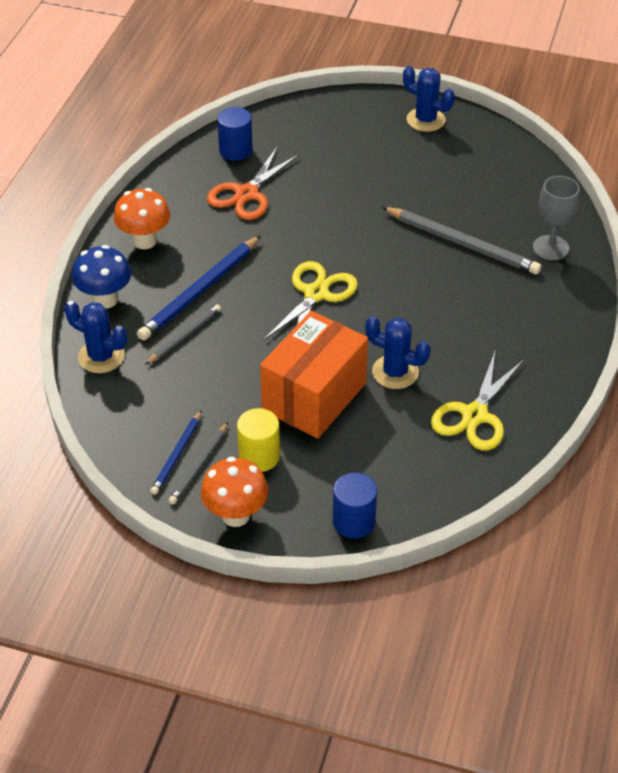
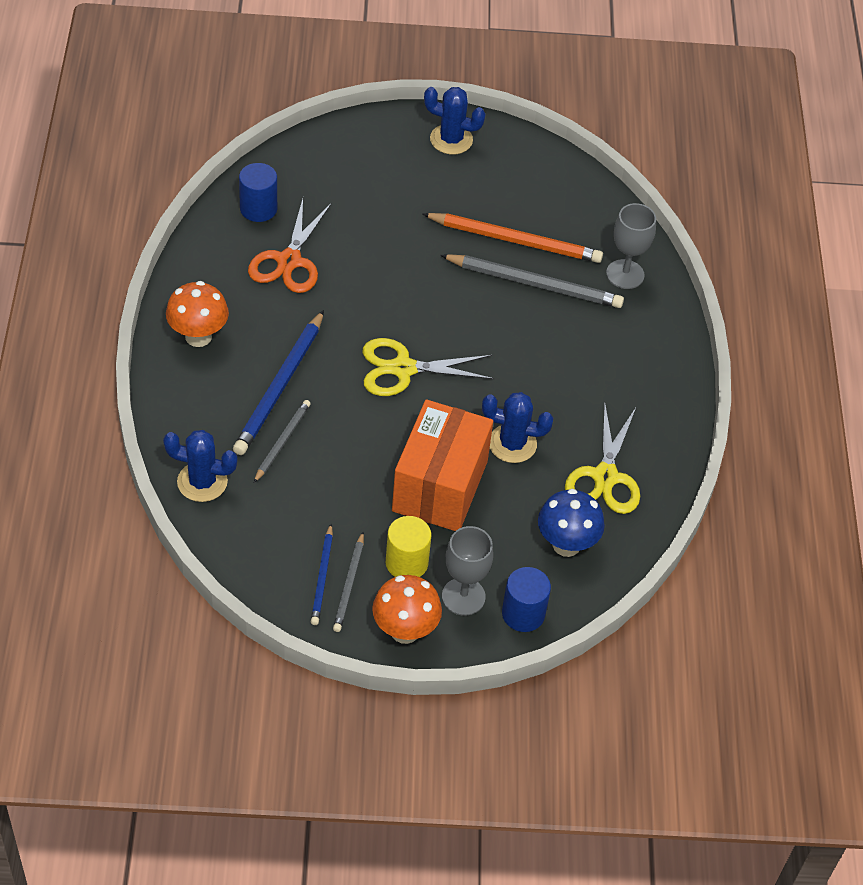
camera: 20 degrees left, 5 degrees up
(105, 299) = (181, 414): blue mushroom -> blue mushroom (566, 544)
(302, 495) = (463, 596): none -> grey goblet
(316, 294) = (403, 369): yellow scissors -> yellow scissors turned 105 degrees counterclockwise
(456, 206) = (515, 240): none -> orange pencil

